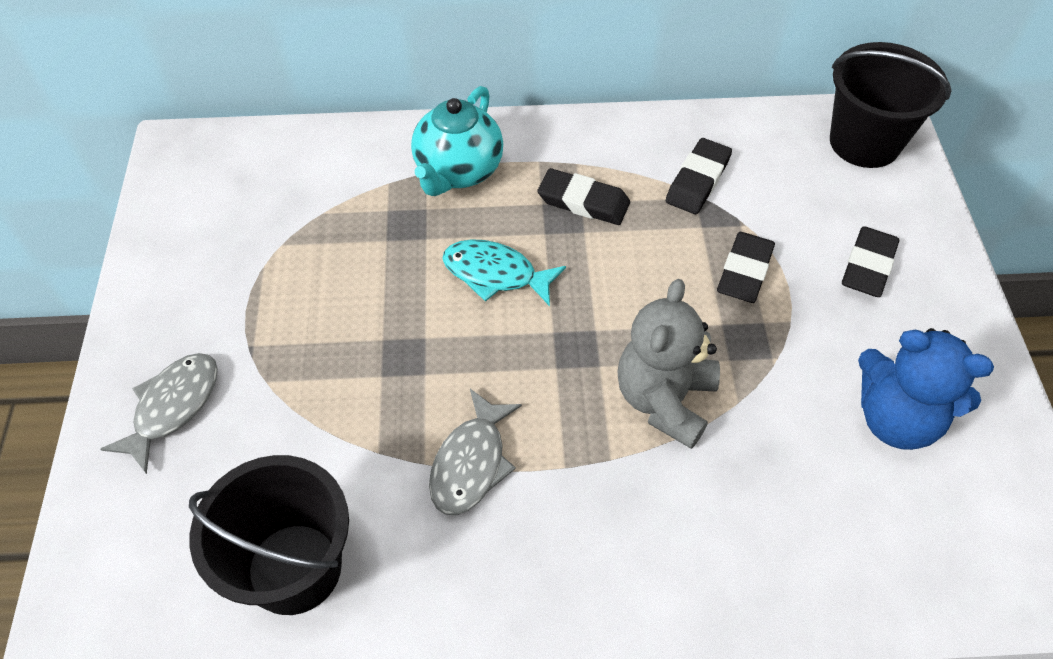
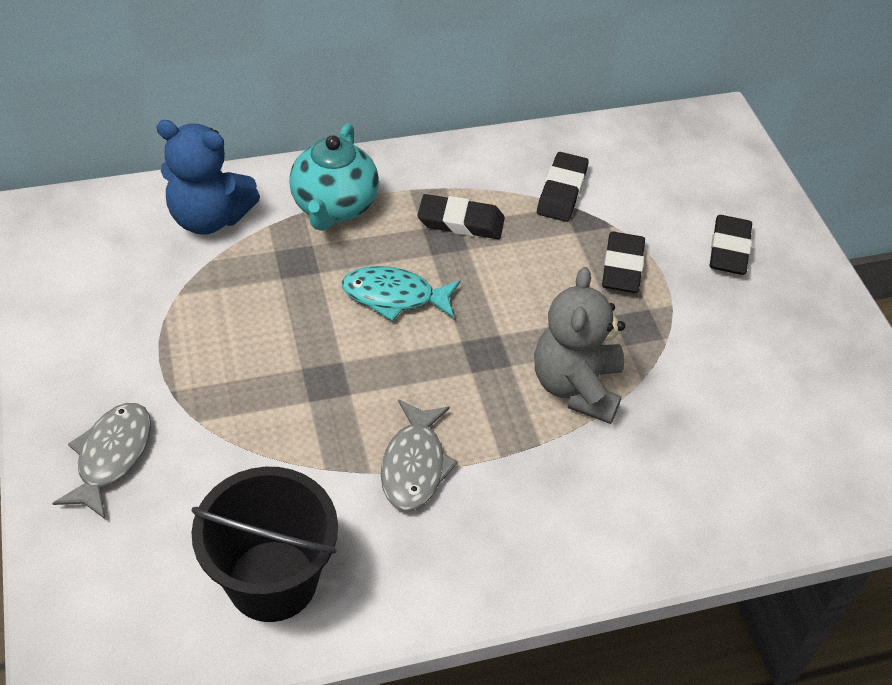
camera: 15 degrees left, 5 degrees down
(864, 142) = (703, 141): black bucket -> none
(896, 419) = (779, 375): blue teddy bear -> blue teddy bear (209, 218)

